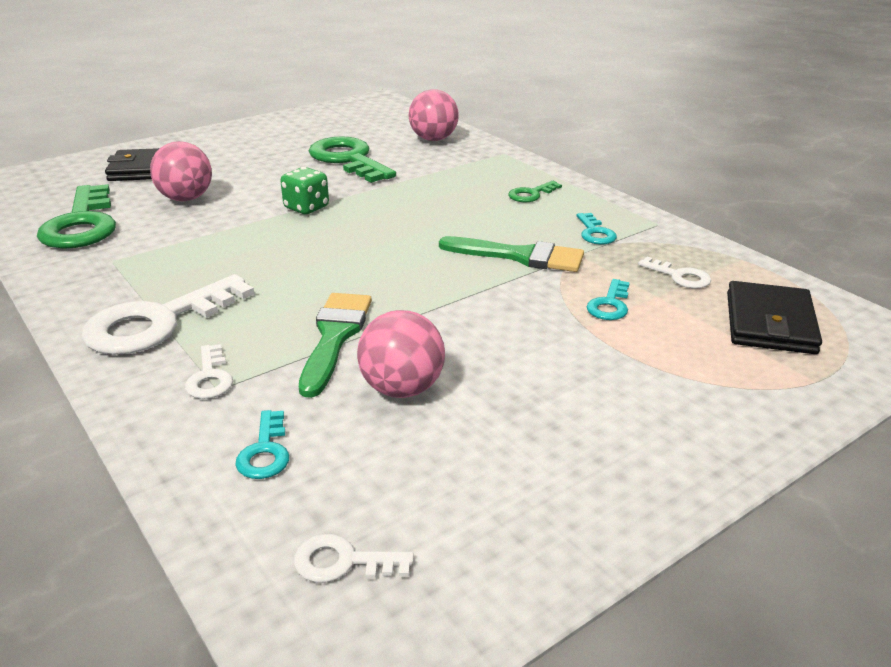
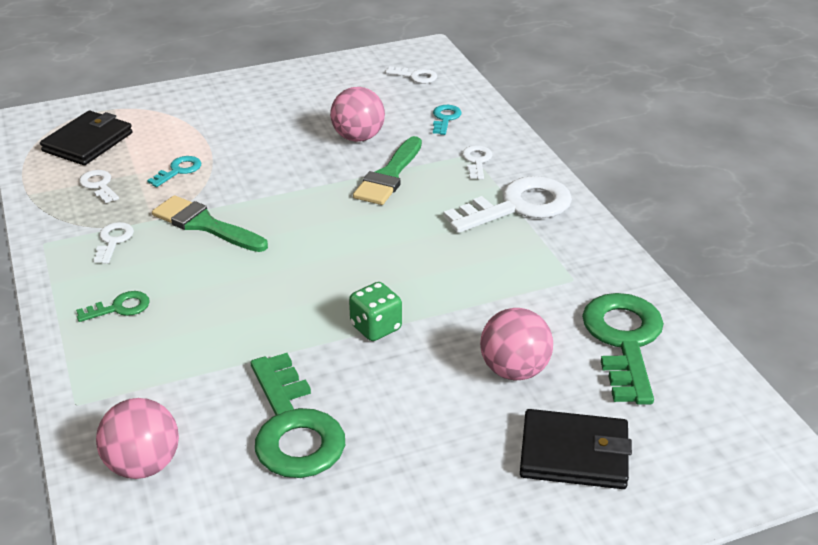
camera: 165 degrees left, 5 degrees up
(595, 233) = (113, 241): turquoise key -> white key

